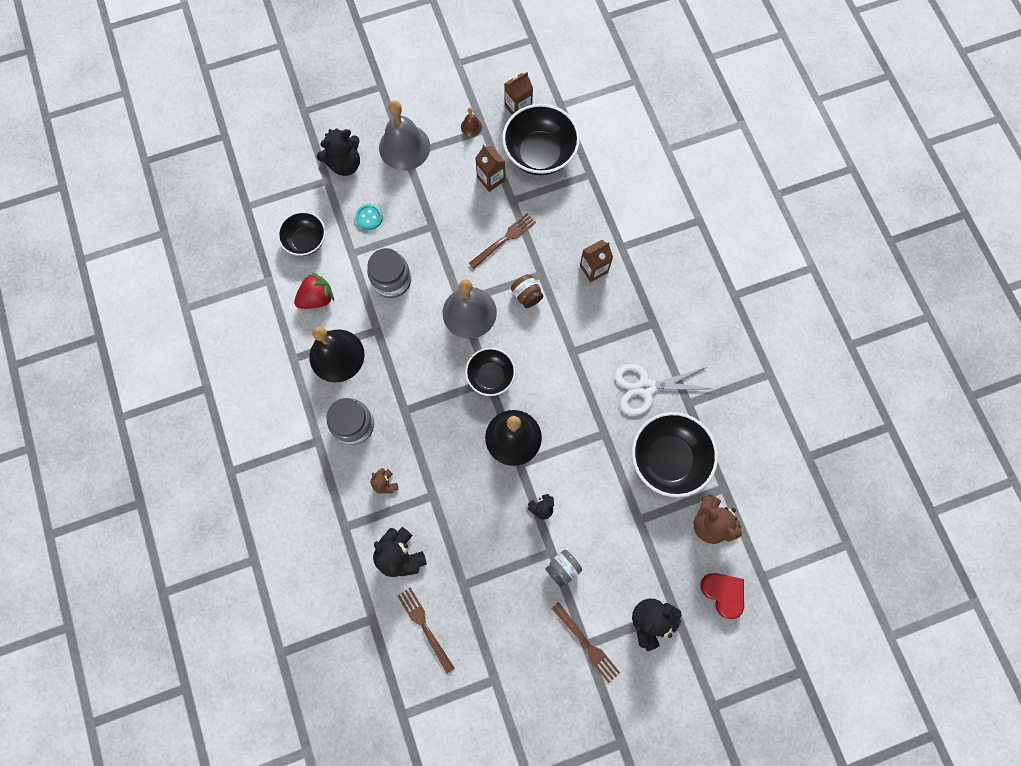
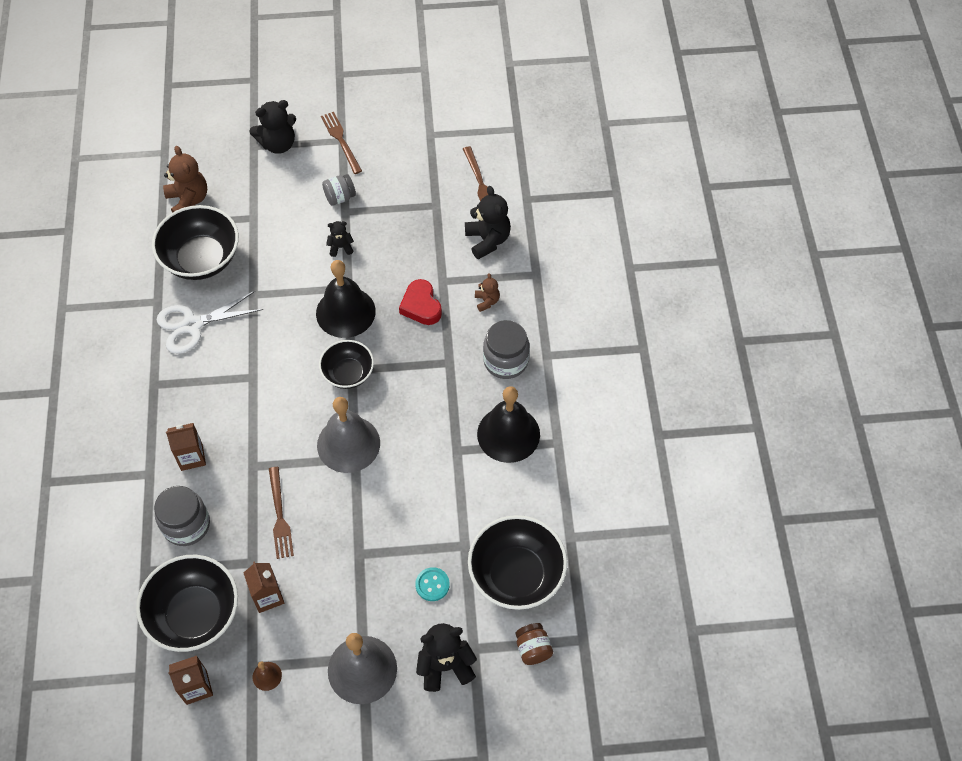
camera: 165 degrees left, 15 degrees down
(306, 241) = (516, 575): black bowl -> black bowl, size x1.65
(317, 298) = (517, 502): red strawberry -> none
(392, 280) = (425, 501): grey jar -> grey jar (186, 525)
(504, 240) = (279, 516): brown fork -> brown fork turned 75 degrees counterclockwise
(526, 295) = (278, 446): brown jar -> brown jar (533, 649)
(646, 388) = (192, 325): white scissors -> white scissors turned 150 degrees clockwise
(723, 593) = (205, 149): red heart -> red heart (421, 306)

